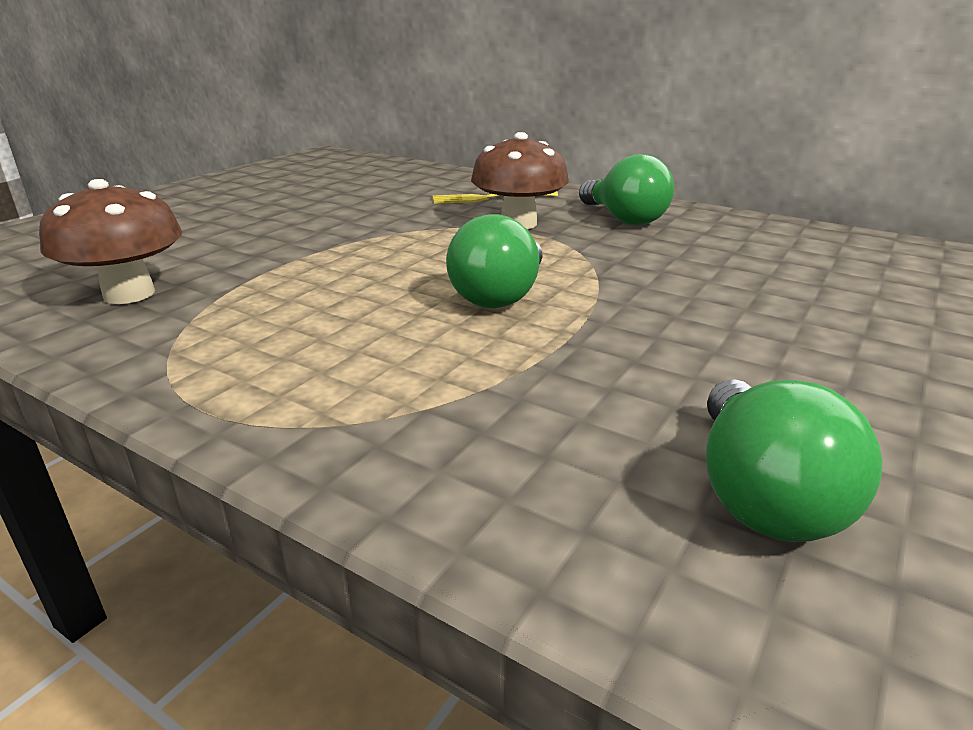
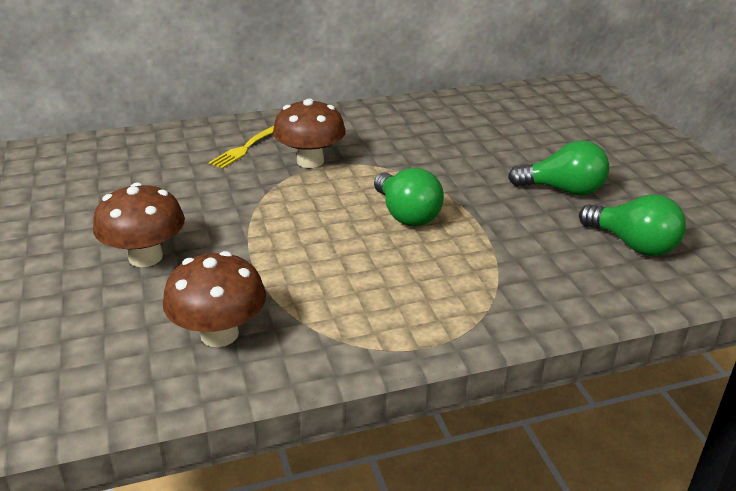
camera: 50 degrees left, 5 degrees up
(236, 229) = (145, 257): none -> brown mushroom
(624, 219) = (355, 130): green light bulb -> green light bulb (563, 190)

